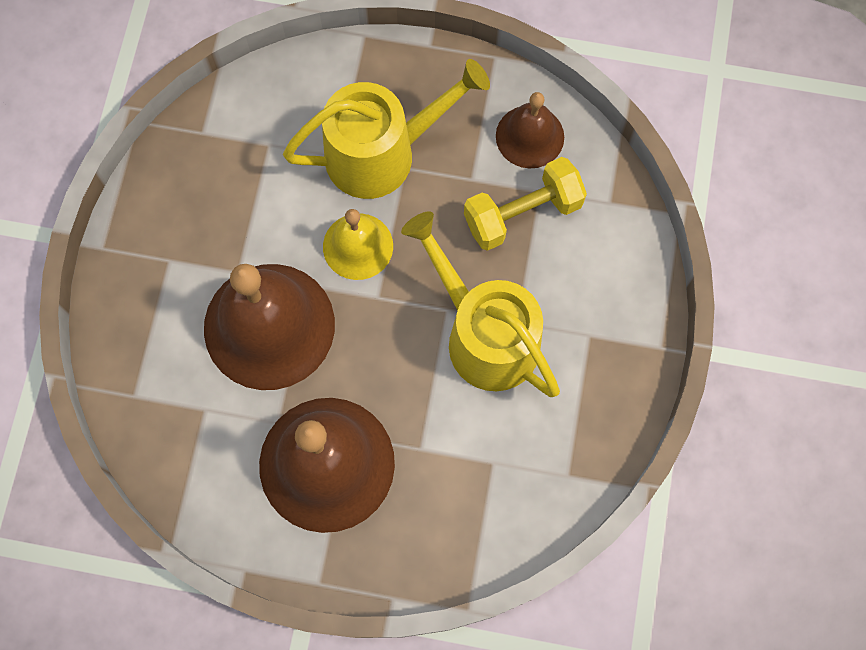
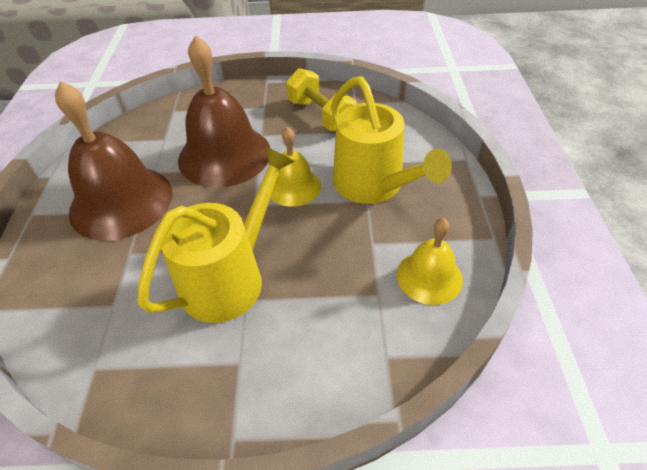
camera: 80 degrees right, 25 degrees down
(522, 213) = (351, 284): yellow dumbbell -> yellow dumbbell (321, 115)
(530, 136) = (429, 277): brown bell -> yellow bell

